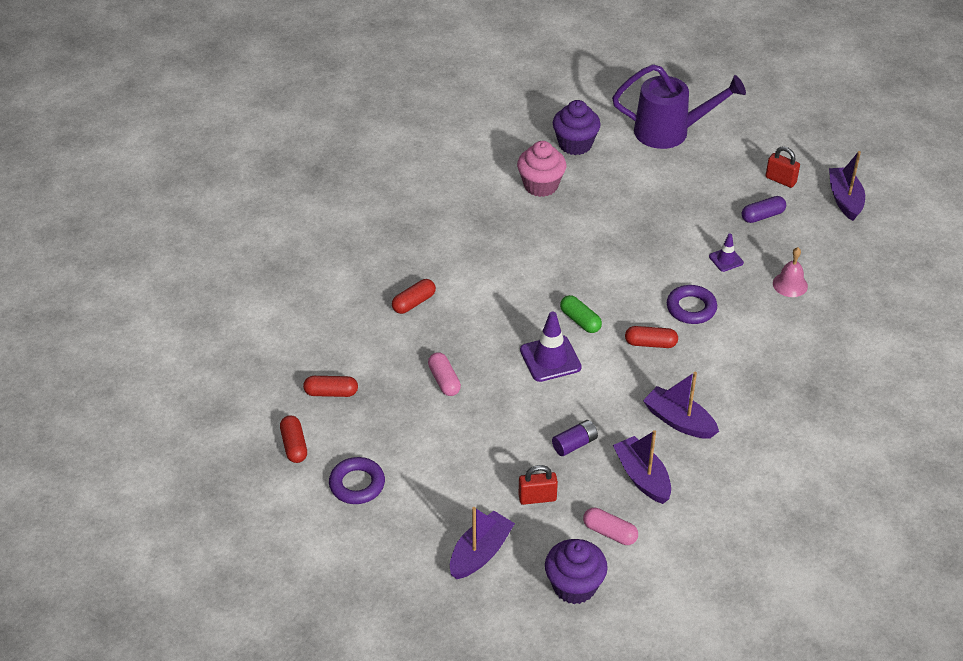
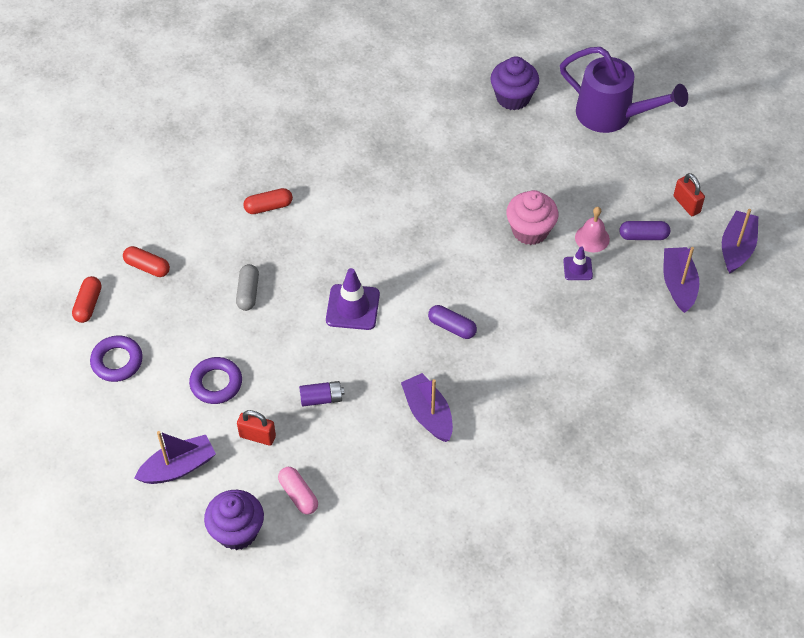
camera: 25 degrees right, 10 degrees up
(444, 380) = (248, 292): pink capsule -> grey capsule
(541, 185) = (454, 129): pink cupcake -> pink cupcake (530, 231)
(580, 320) = (403, 280): green capsule -> none
(642, 477) = (360, 454): purple boat -> purple boat (678, 284)
(650, 343) = (452, 327): red capsule -> purple capsule
(691, 308) = (512, 306): purple ring -> purple ring (216, 383)
(790, 284) = (622, 317): pink bell -> pink bell (592, 238)

